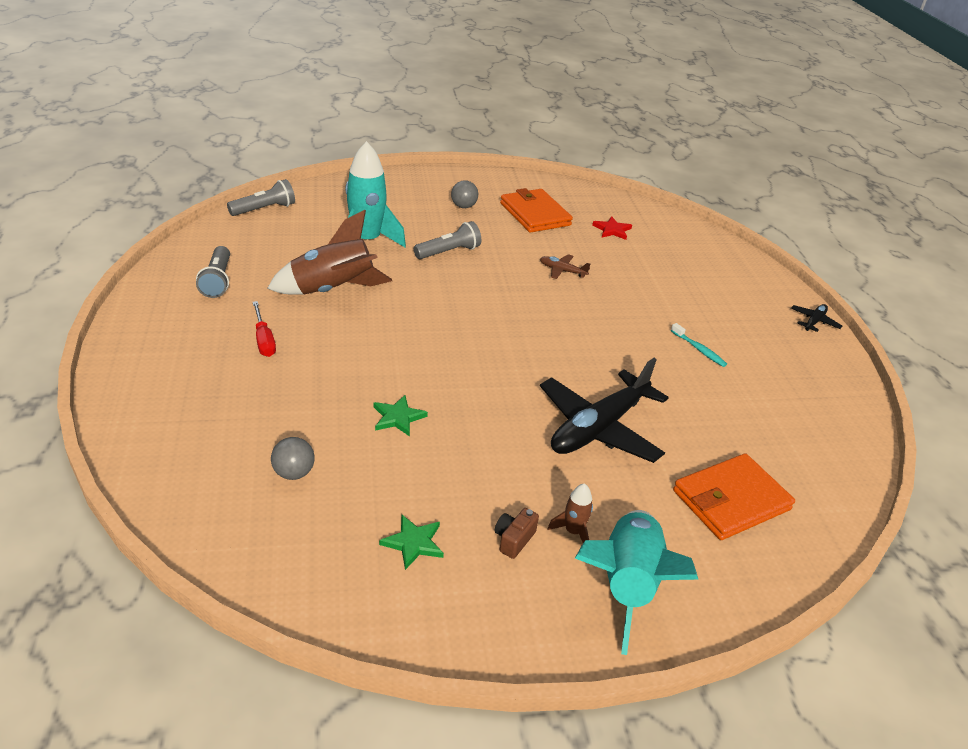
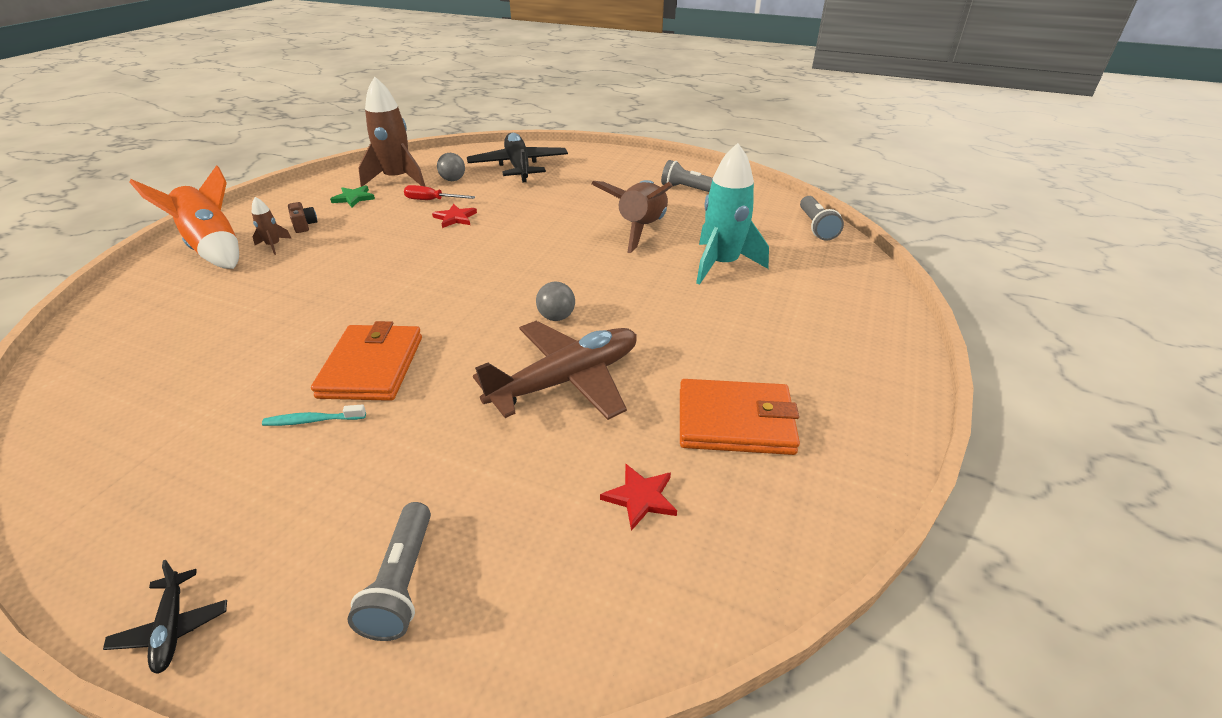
camera: 125 degrees right, 0 degrees up
(264, 340) = (594, 193): red screwdriver -> red screwdriver (432, 200)
(325, 534) = (397, 179): none -> brown rocket
(398, 417) = (455, 218): green star -> red star
(449, 252) = (669, 308): grey flashlight -> grey flashlight (401, 582)
(463, 206) = (784, 357): grey ball -> grey ball (556, 317)
(562, 271) = (567, 380): brown plane -> brown plane, size x2.31
(598, 428) = (326, 293): black plane -> black plane (518, 166)
(626, 584) = (214, 249): turquoise rocket -> orange rocket
(731, 500) = (169, 323): orange wallet -> orange wallet (372, 366)

